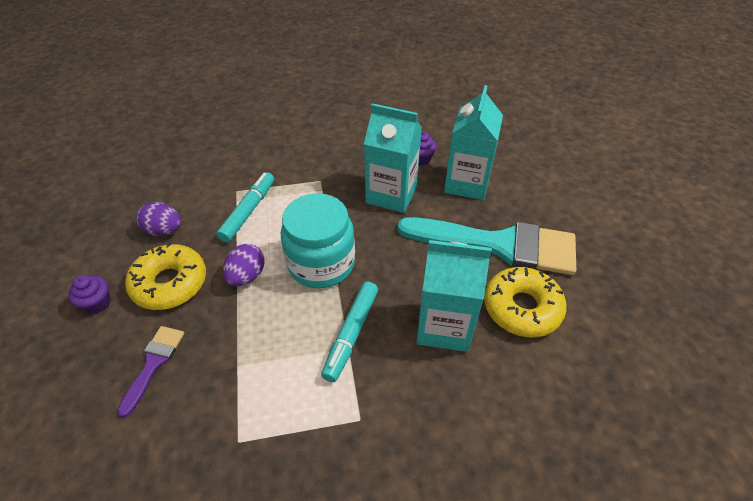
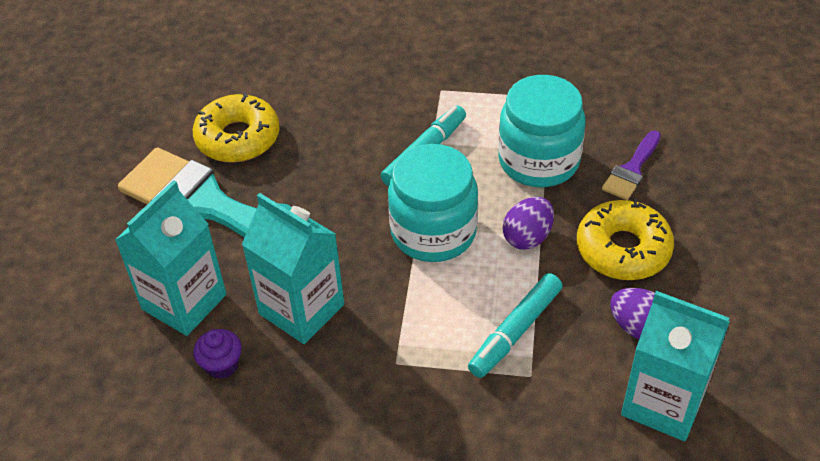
camera: 160 degrees left, 0 degrees up
(97, 303) = (708, 245): purple cupcake -> none
(243, 351) = (538, 161): none -> turquoise jar
(444, 326) = (327, 139): turquoise carton -> turquoise carton (663, 402)

